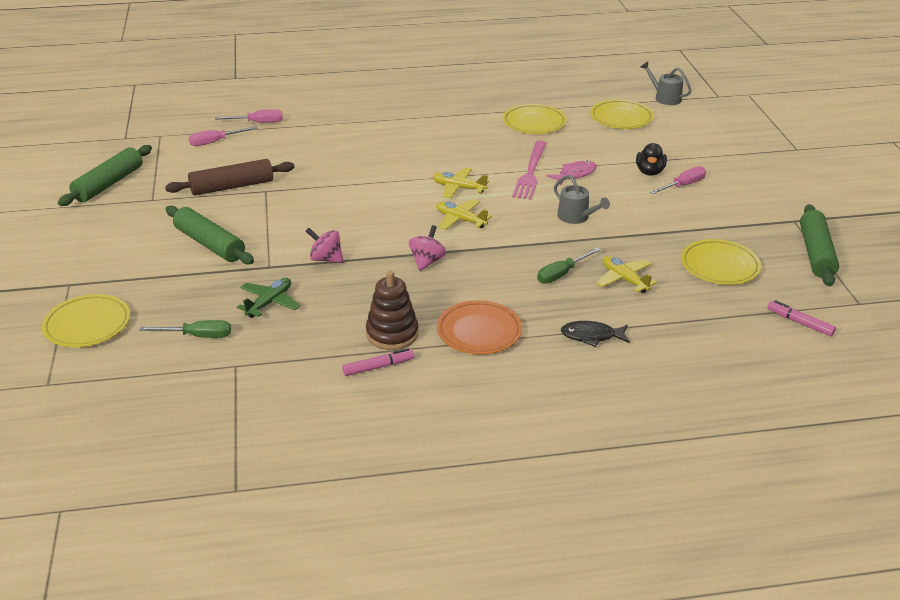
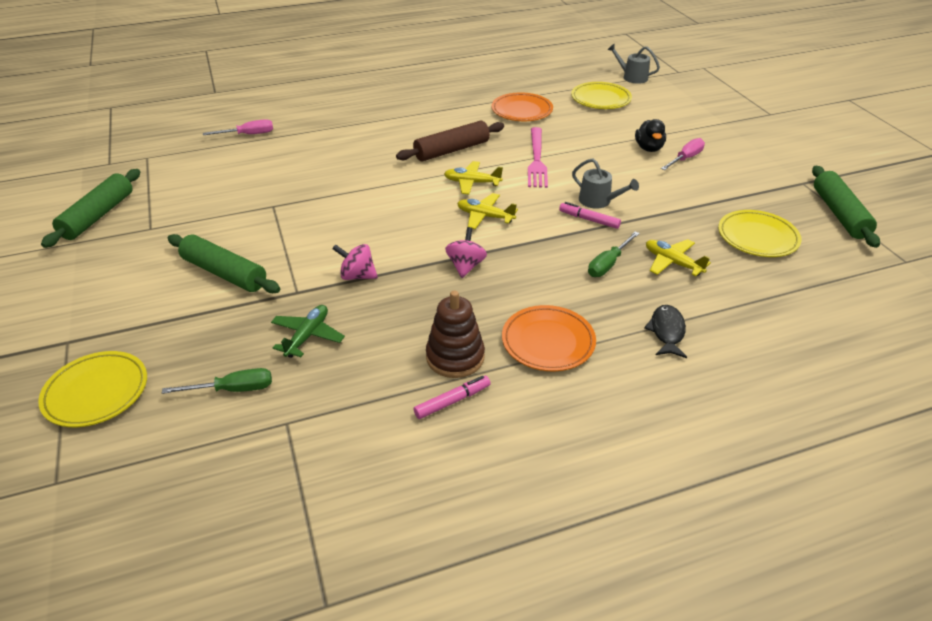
camera: 10 degrees left, 5 degrees up
(215, 142) = (208, 159): pink screwdriver -> none
(232, 186) = (235, 205): brown rolling pin -> brown rolling pin (451, 150)
(534, 123) = (522, 111): yellow plate -> orange plate
(575, 174) = (579, 157): pink fish -> none
(591, 336) = (667, 332): black fish -> black fish turned 105 degrees clockwise
(799, 323) = (862, 290): pink marker -> pink marker (589, 220)

